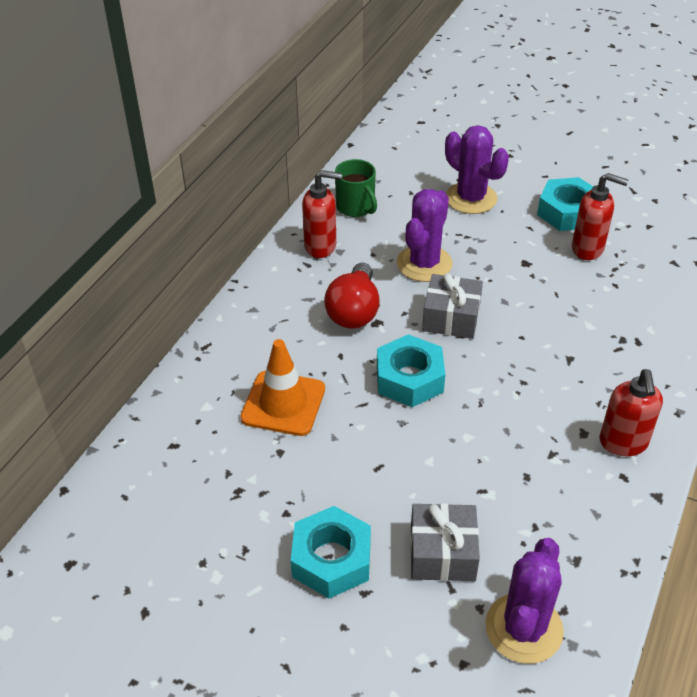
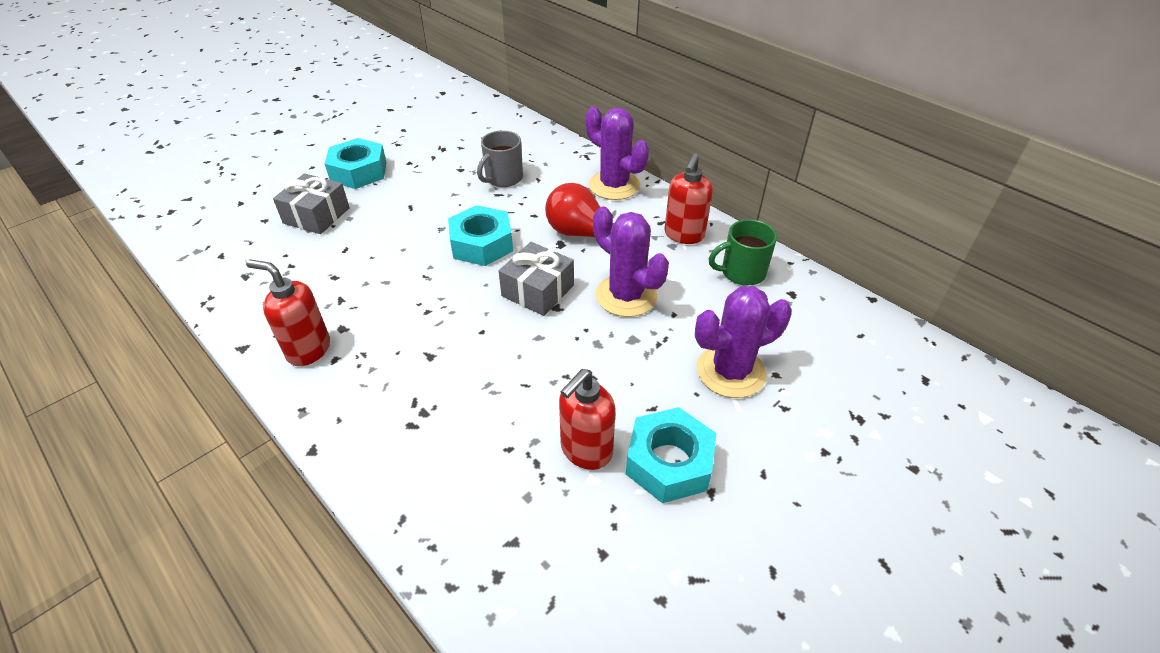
camera: 110 degrees right, 0 degrees up
(283, 403) = (503, 178): orange traffic cone -> grey mug
(524, 628) = (230, 233): purple cactus -> purple cactus (614, 185)

